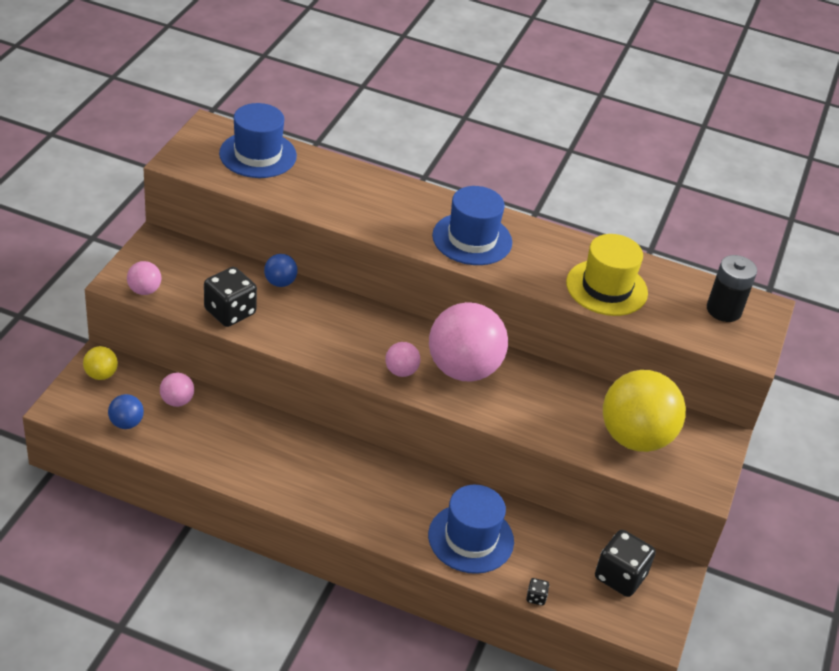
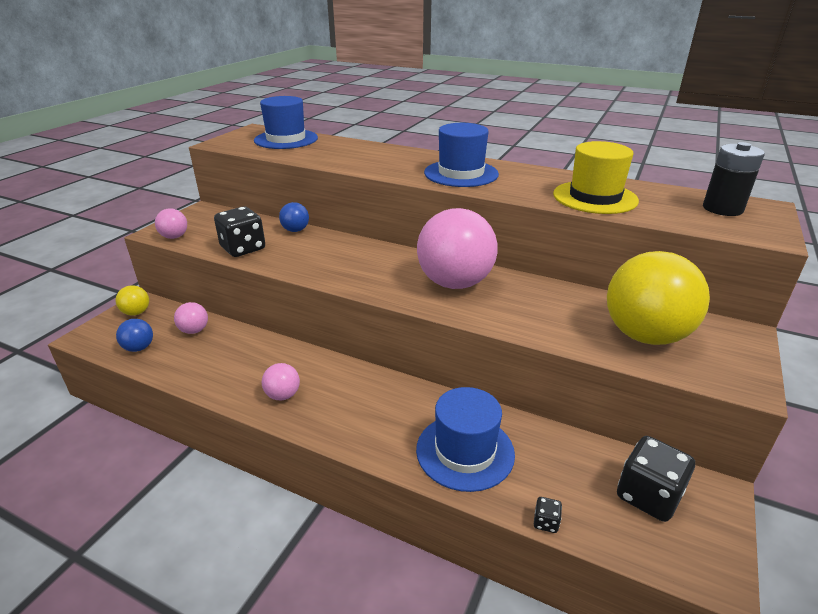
camera: 10 degrees right, 10 degrees down
(401, 371) = (392, 285): pink ball -> pink ball (283, 395)

